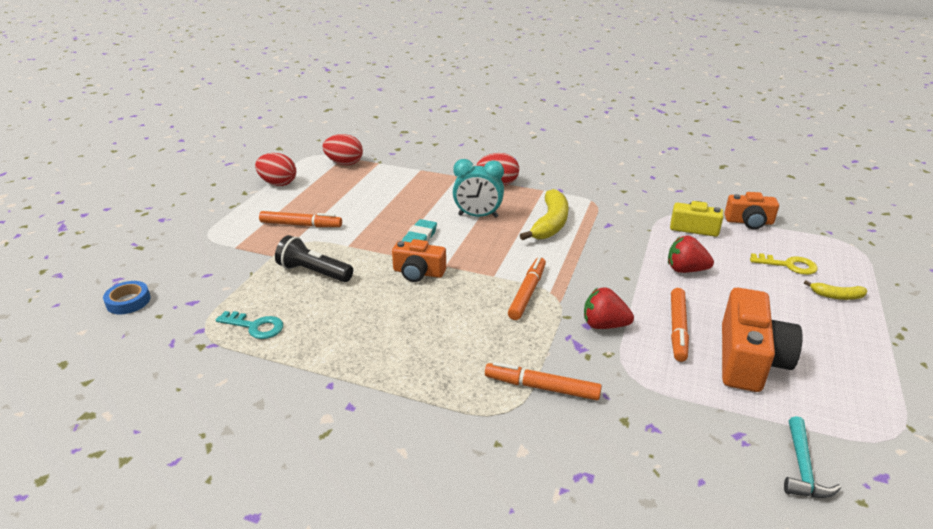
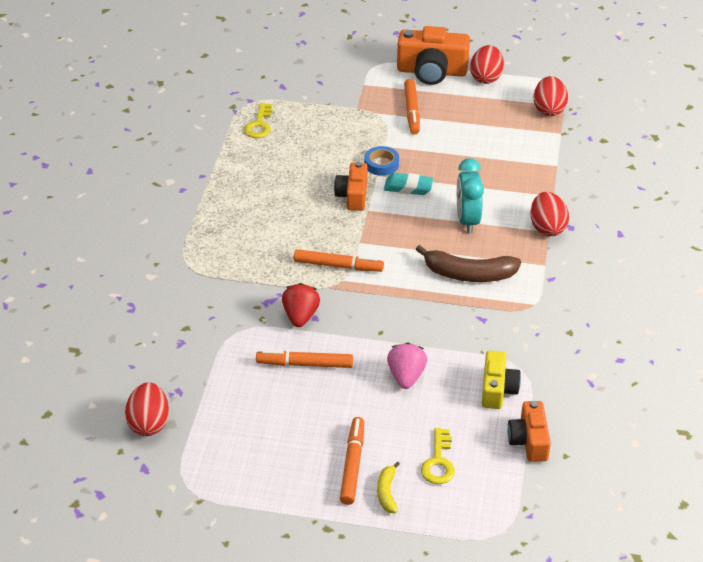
camera: 80 degrees right, 10 degrees up
(128, 301) = (276, 57): blue tape -> blue tape (381, 164)
(255, 326) = (259, 125): turquoise key -> yellow key
(314, 272) = (338, 136): black flashlight -> none
(542, 387) = (215, 282): orange marker -> orange marker (352, 464)
(550, 224) = (469, 274): yellow banana -> brown banana
(685, 270) = (406, 376): red strawberry -> pink strawberry
(749, 359) = (270, 408): orange camera -> orange camera (432, 71)
(802, 467) = (149, 423): turquoise hammer -> red egg

